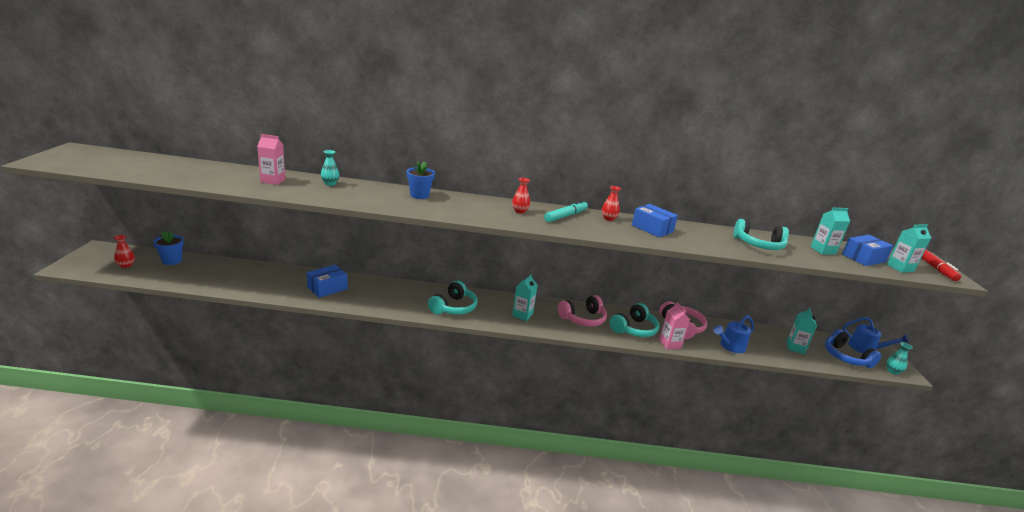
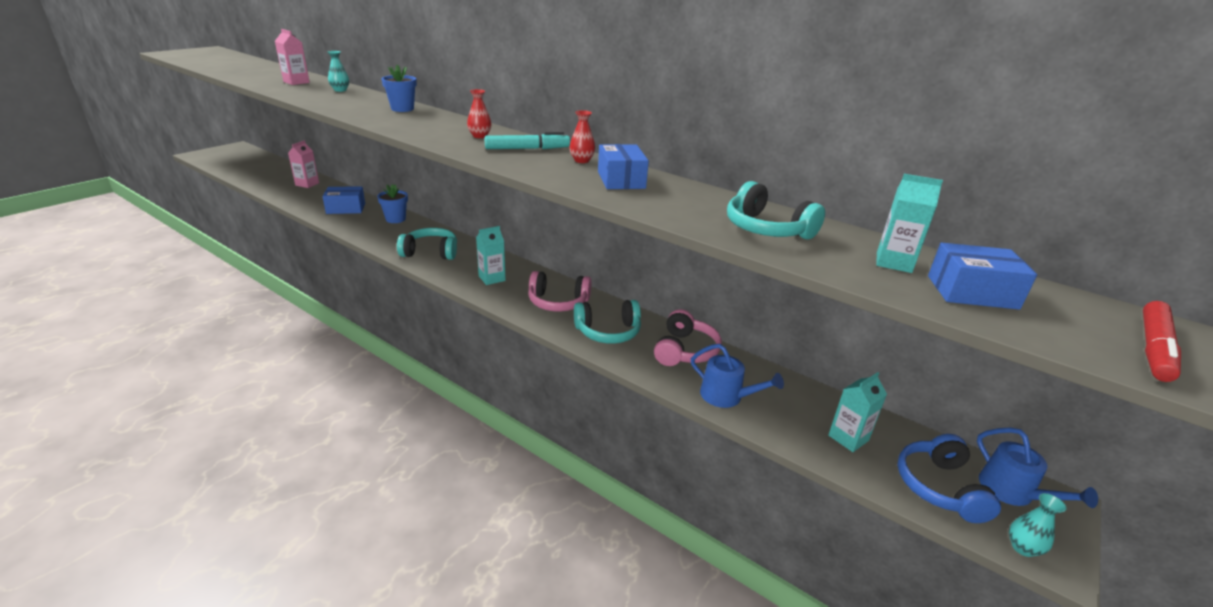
camera: 35 degrees right, 5 degrees up
(126, 265) = (233, 160): red vase -> none
(172, 261) = (268, 164): blue flower pot -> blue flower pot (395, 219)
(454, 307) = (431, 252): turquoise headphones -> turquoise headphones turned 150 degrees counterclockwise
(669, 344) = (631, 363): pink carton -> pink carton (307, 184)
(730, 346) = (726, 396): blue watering can -> blue watering can turned 150 degrees counterclockwise
(900, 268) = (1040, 325): turquoise carton -> none

